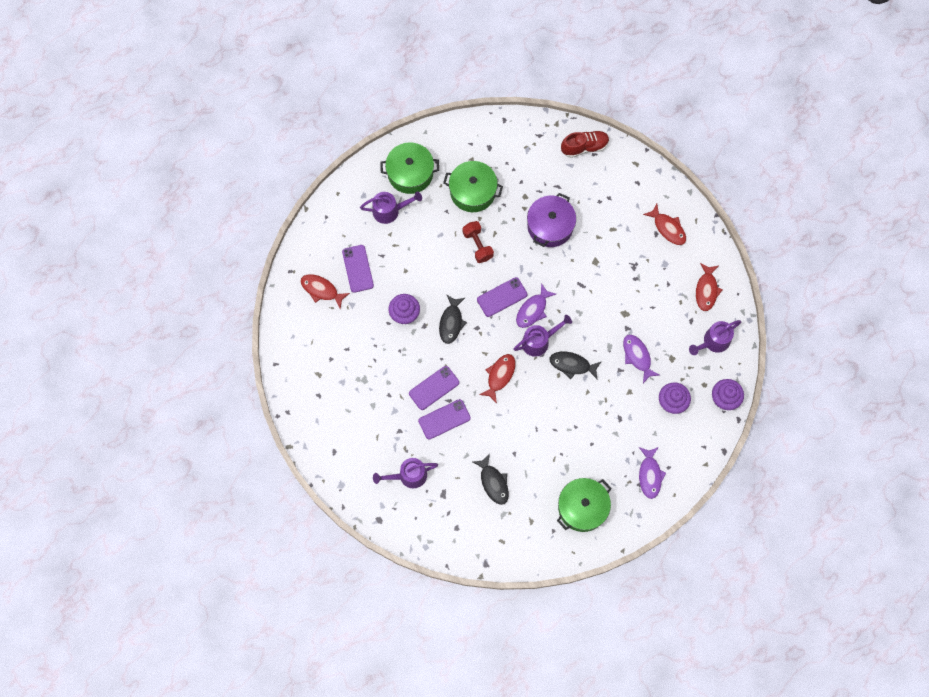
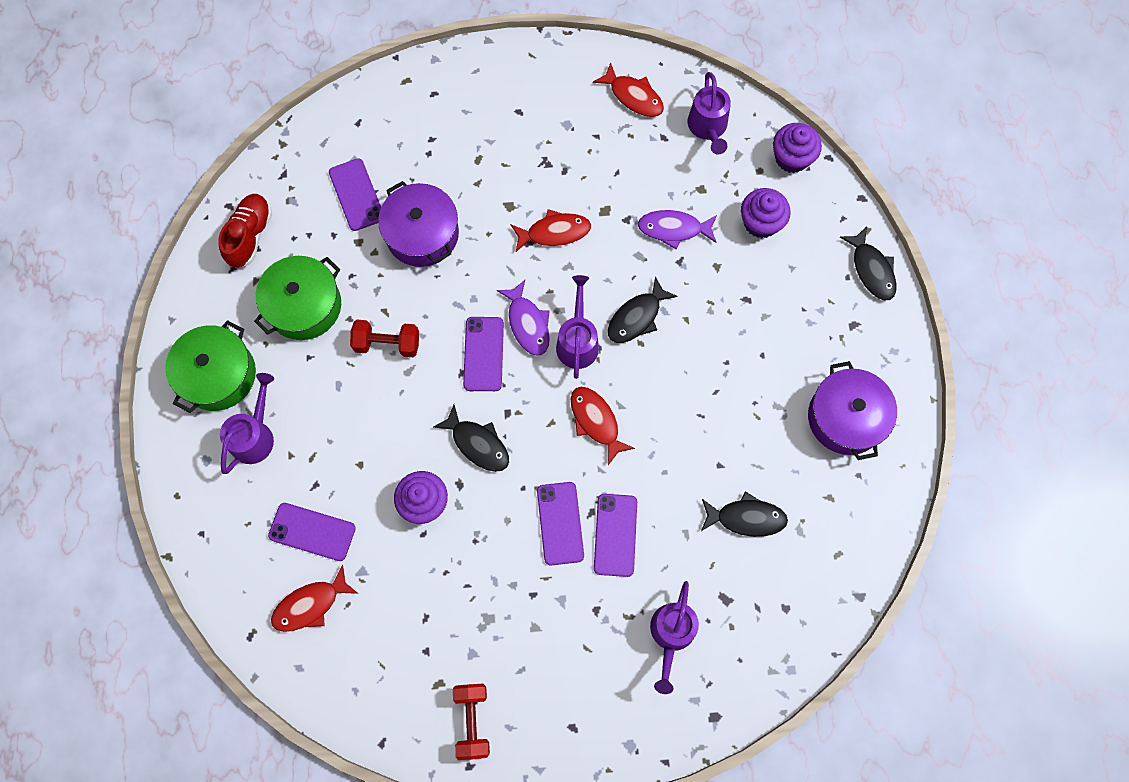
camera: 60 degrees left, 0 degrees up
(310, 401) = (472, 720): none -> red dumbbell
(551, 179) = (356, 195): none -> purple phone
(582, 507) = (845, 418): green pot -> purple pot
(584, 147) = (340, 128): red shoe -> red shoe (250, 236)
(650, 475) = (846, 306): purple fish -> none
(668, 228) = (520, 93): red fish -> red fish (554, 232)
(681, 478) = (871, 269): none -> black fish

